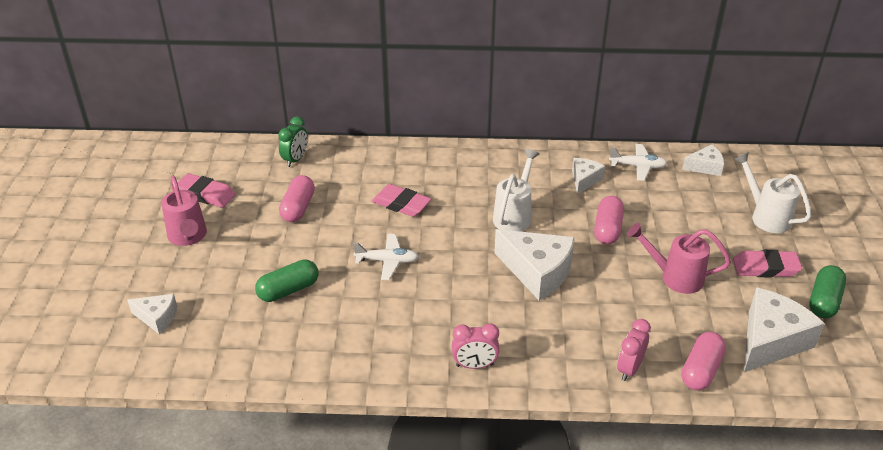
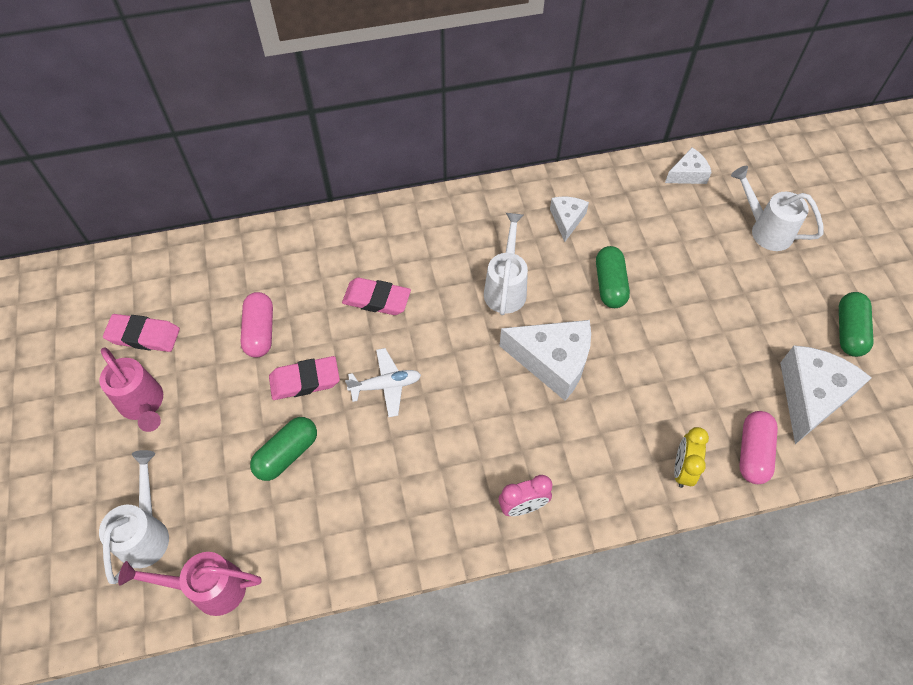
camera: 15 degrees left, 20 degrees up
(157, 318) = (147, 532): white cheese -> white watering can
(295, 159) = (234, 260): green clock -> none
(607, 229) = (610, 284): pink capsule -> green capsule
(629, 368) = (682, 469): pink clock -> yellow clock
(637, 166) = (618, 189): white plane -> none
(674, 277) = (695, 334): pink watering can -> pink watering can (209, 588)
(765, 268) = (782, 300): pink eraser -> pink eraser (305, 381)

